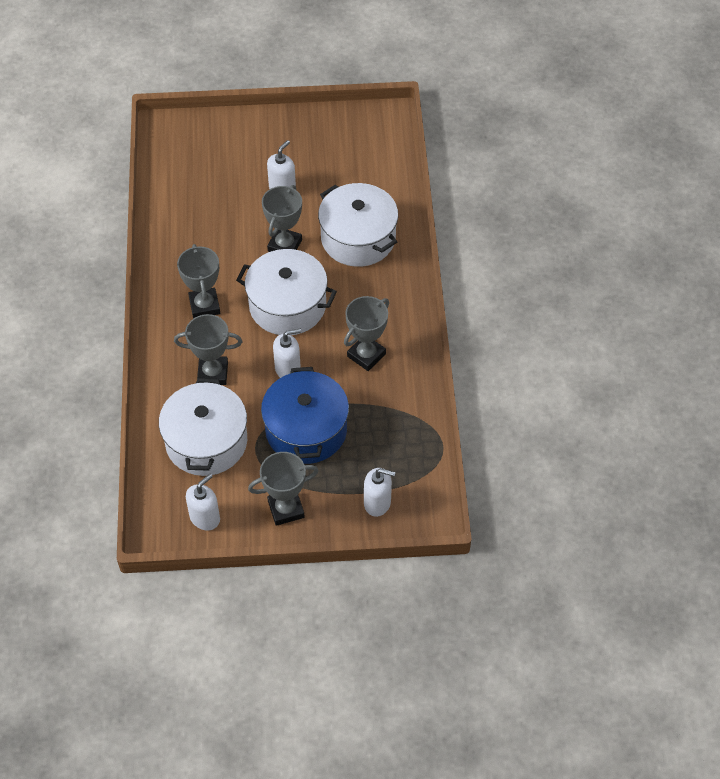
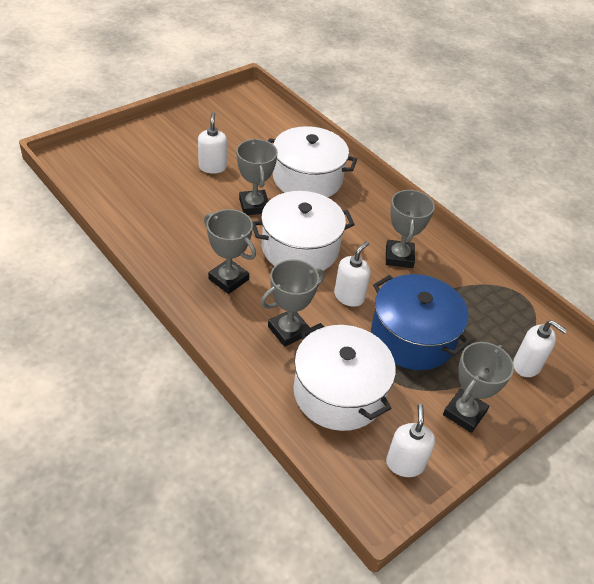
camera: 40 degrees left, 10 degrees down
(377, 503) = (527, 365): white soap dispenser -> white soap dispenser turned 60 degrees clockwise

